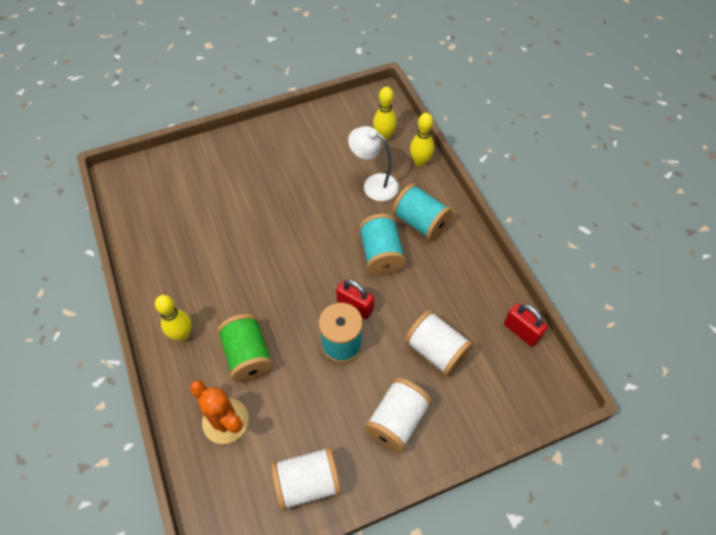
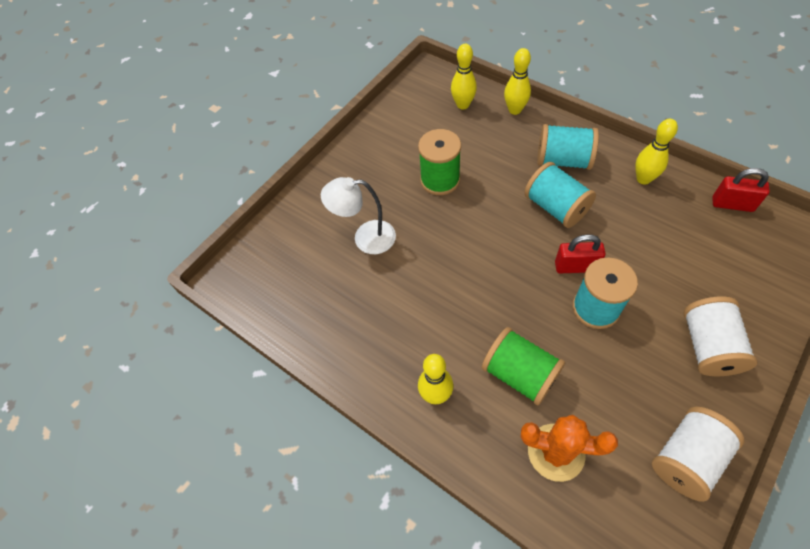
camera: 25 degrees left, 0 degrees up
(315, 186) = (440, 180): none -> green spool
(374, 184) = (492, 150): white lamp -> white lamp (365, 238)
(436, 350) = (681, 263): white spool -> none
(469, 271) = (643, 179): none -> yellow bowling pin

